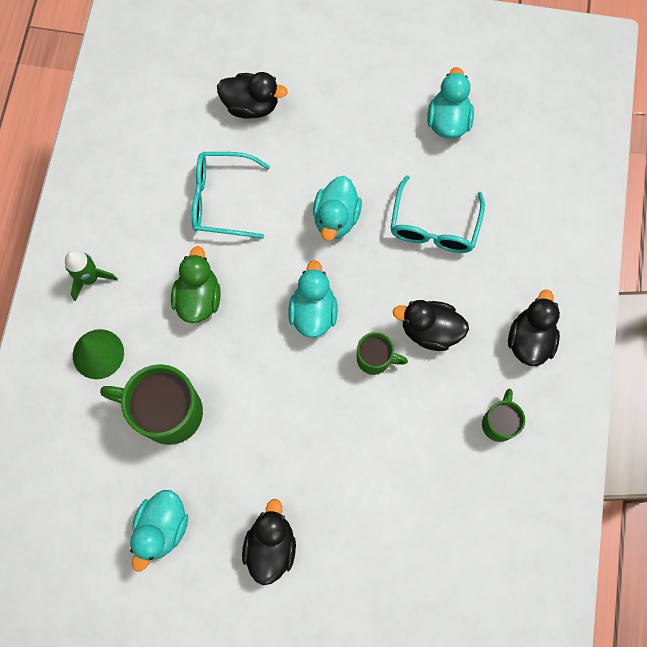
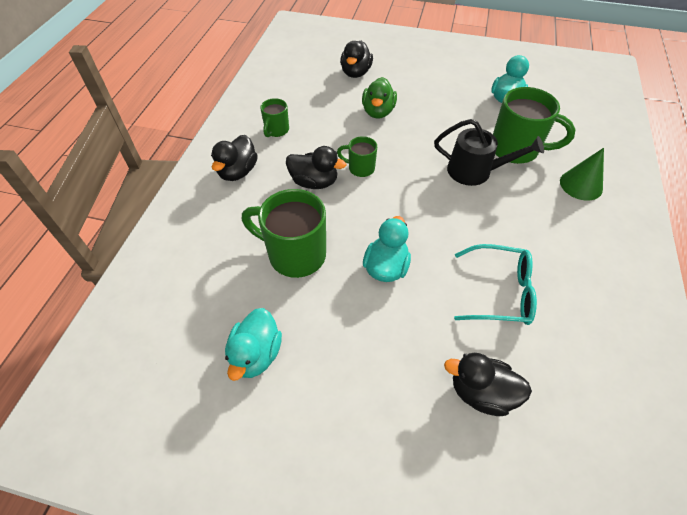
camera: 175 degrees left, 20 degrees down
(90, 278) = (608, 235): green rocket -> none
(199, 298) = (506, 215): green duck -> green duck (378, 112)
(227, 366) = (475, 171): none -> black watering can
(270, 546) = (435, 88): black duck -> black duck (356, 73)
(313, 312) = (408, 199): turquoise duck -> none
(434, 225) = (294, 254): turquoise glasses -> green mug

